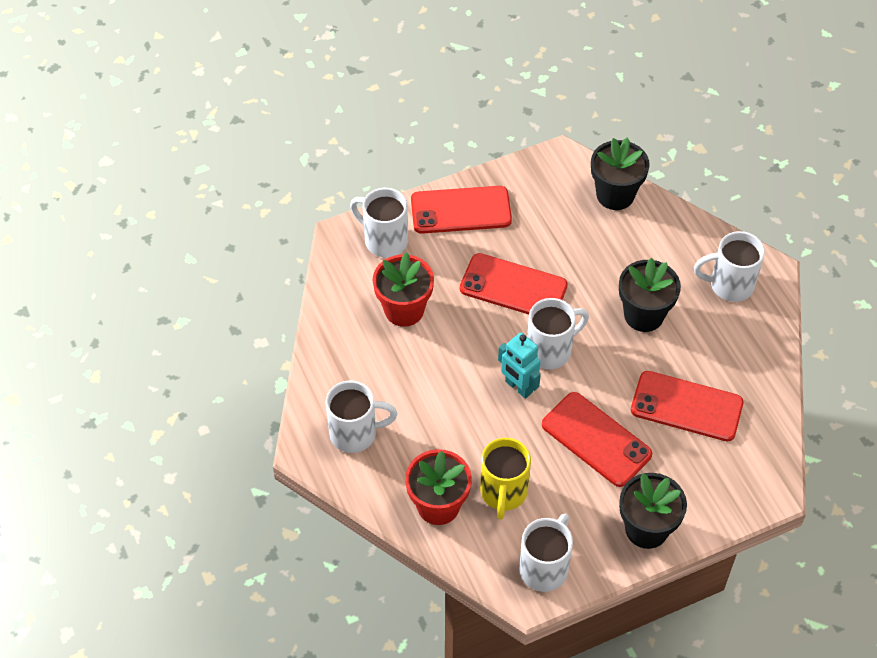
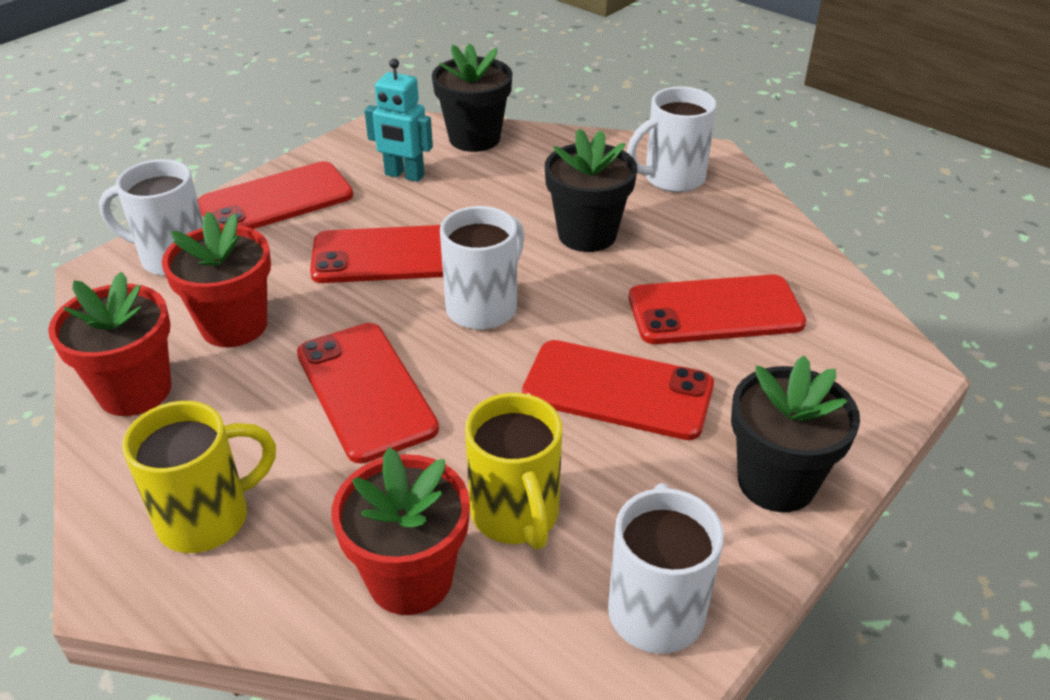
camera: 25 degrees left, 15 degrees down
(339, 337) = (135, 391): none -> red flower pot
(355, 433) = (207, 518): white mug -> yellow mug
(459, 385) = (365, 391): none -> red phone
(518, 387) = (460, 364): turquoise robot -> turquoise robot (404, 175)

